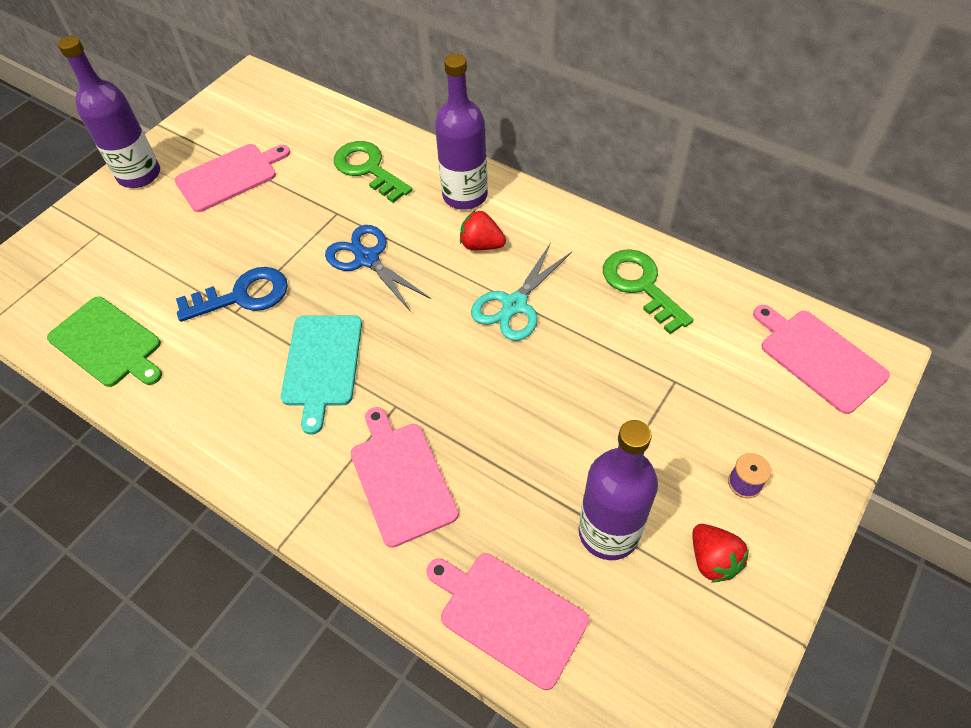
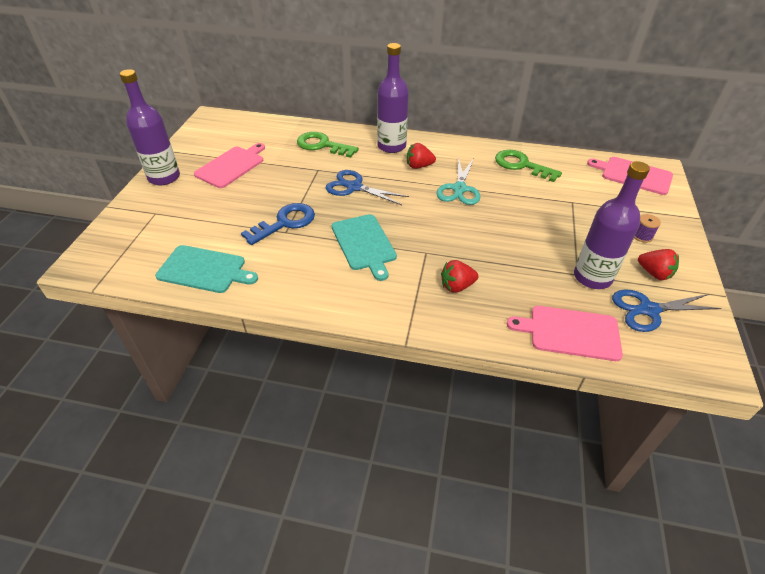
camera: 25 degrees left, 10 degrees down
(107, 343) = (204, 270): green cutting board -> turquoise cutting board
(401, 479) = (457, 286): pink cutting board -> red strawberry
(654, 622) = (648, 310): none -> blue scissors

